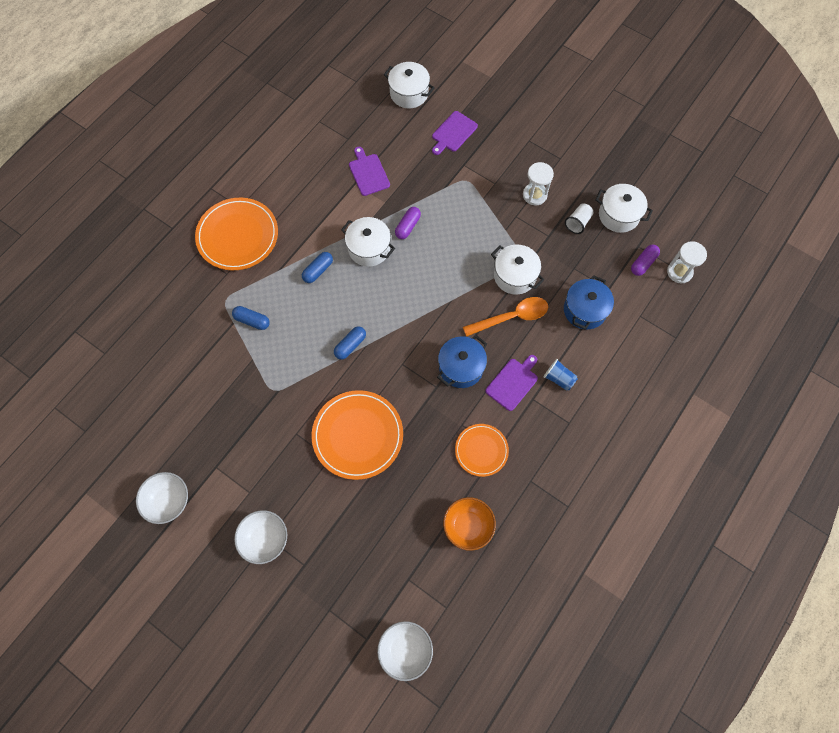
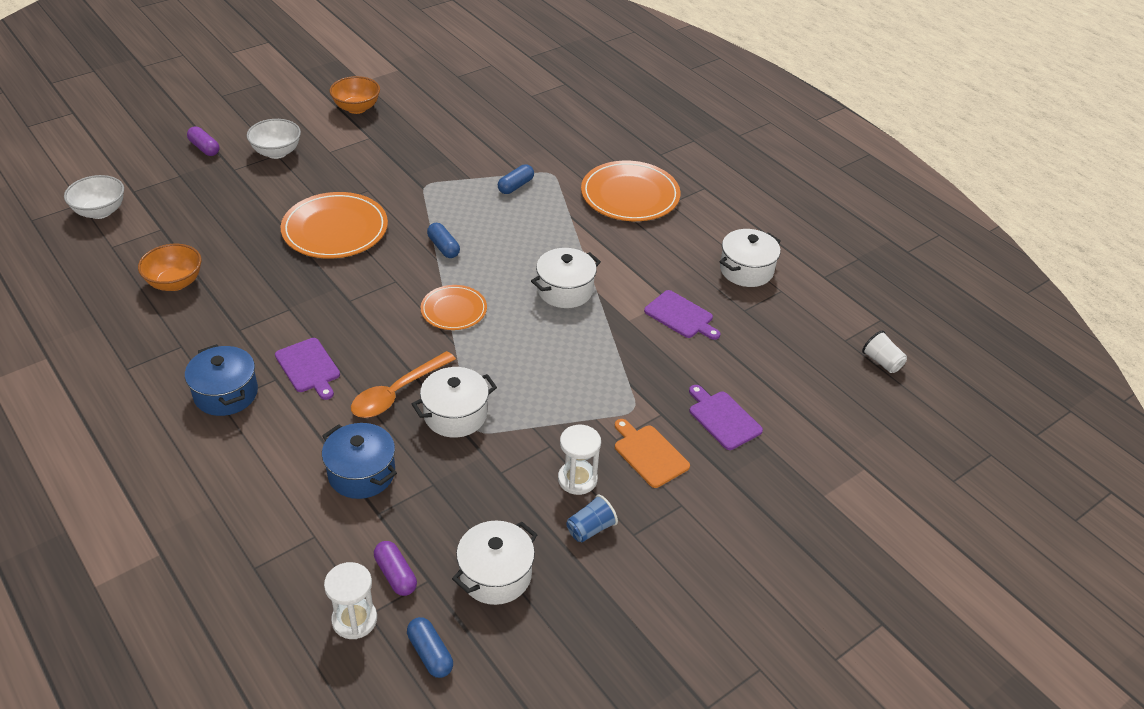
camera: 105 degrees right, 25 degrees down
(169, 501) = (356, 108): white bowl -> orange bowl
(318, 271) = (554, 244): blue capsule -> blue capsule (430, 654)
(368, 173) = (681, 316): purple cutting board -> purple cutting board turned 45 degrees clockwise
(408, 226) = (582, 332): purple capsule -> purple capsule (204, 148)
(409, 93) = (810, 389): white pot -> white pot (746, 270)
(461, 367) = (359, 327): blue pot -> blue pot (226, 394)
(481, 450) = (247, 316): orange plate -> orange plate (454, 310)
(499, 164) = (649, 454): none -> orange cutting board
(511, 317) = (397, 393): orange spoon -> orange spoon turned 45 degrees clockwise
(558, 378) = (284, 412): blue cup -> blue cup (590, 529)
(578, 223) = (506, 516): white cup -> white cup (882, 362)

